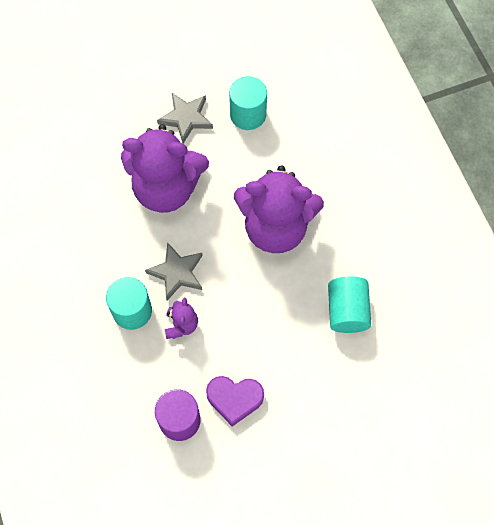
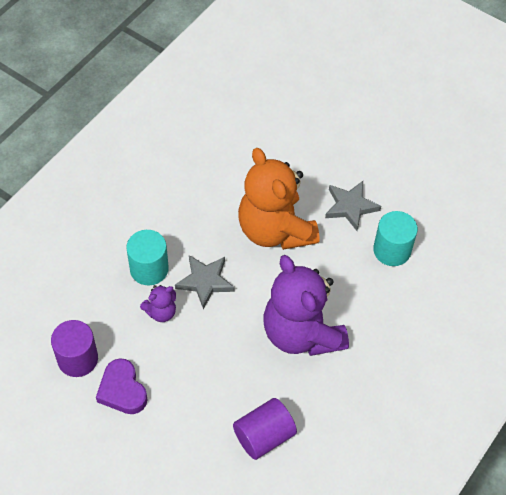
camera: 55 degrees right, 10 degrees down
(166, 188) = (275, 230): purple teddy bear -> orange teddy bear
(347, 311) = (264, 436): turquoise cylinder -> purple cylinder

